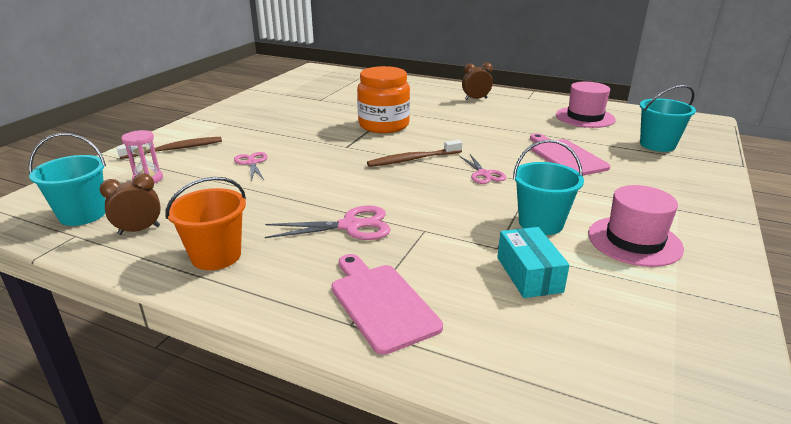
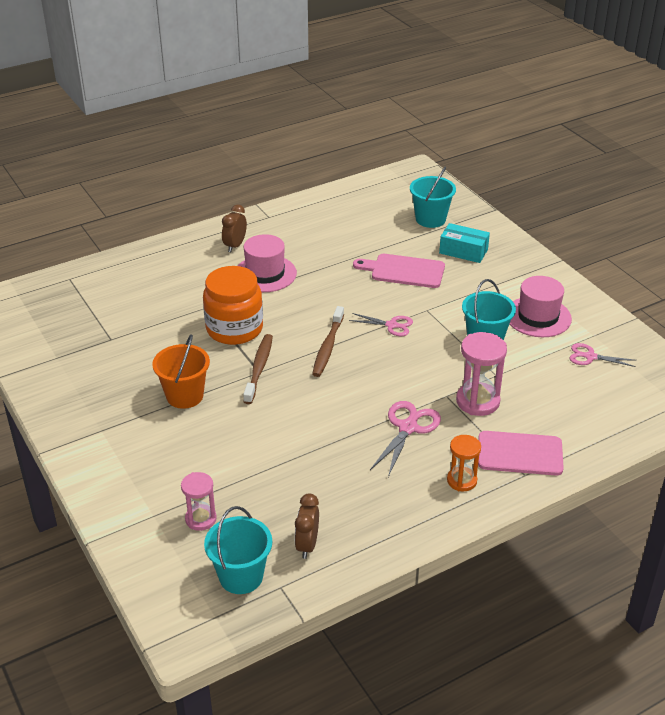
camera: 55 degrees left, 10 degrees up
(175, 149) = (140, 484): brown toothbrush -> brown toothbrush (259, 368)
(216, 256) = (390, 511): orange bucket -> orange bucket (185, 396)
(252, 163) = (234, 441): pink scissors -> pink scissors (590, 357)
(299, 282) = (461, 480): none -> orange hourglass
(439, 250) = (477, 401): none -> pink hourglass
(529, 274) = (535, 379): turquoise box -> turquoise box (463, 251)
(585, 117) = (346, 217): pink hat -> pink hat (265, 274)

